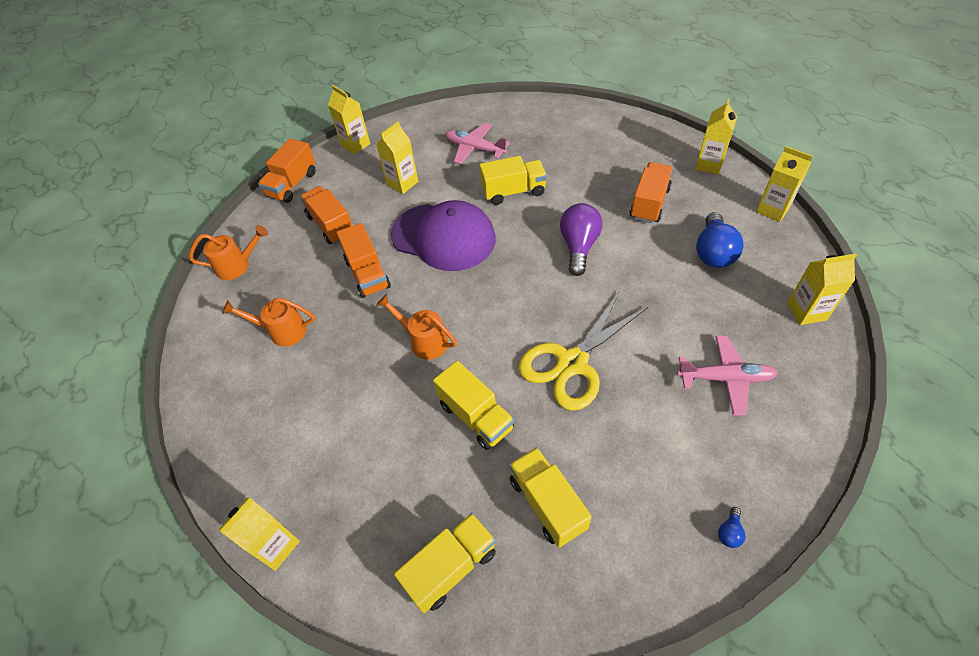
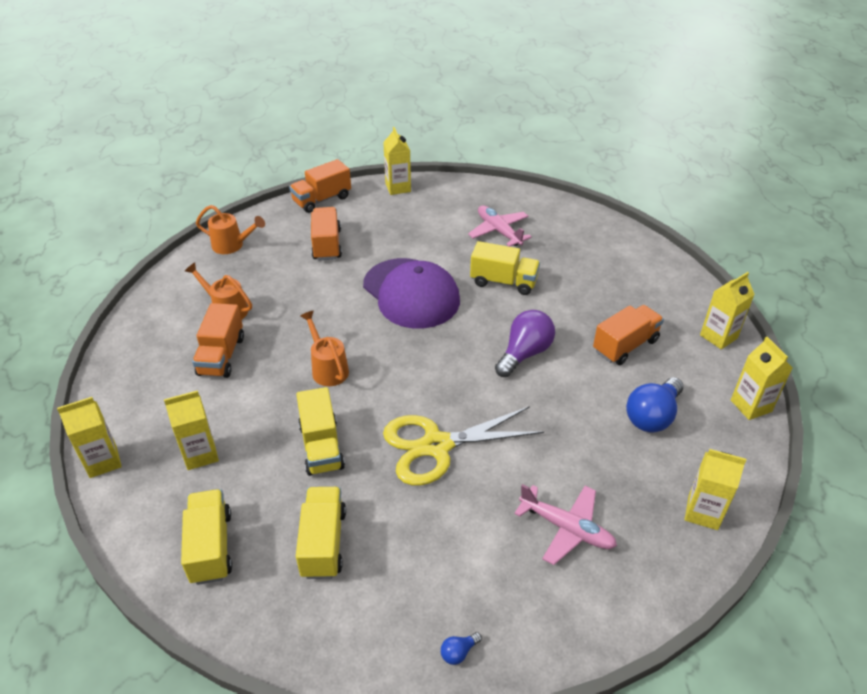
camera: 25 degrees right, 10 degrees down
(367, 274) = (325, 295): orange truck -> orange truck (221, 356)
(402, 183) = (412, 235): yellow carton -> yellow carton (200, 454)
(451, 567) = (211, 547): yellow truck -> yellow truck turned 90 degrees counterclockwise

